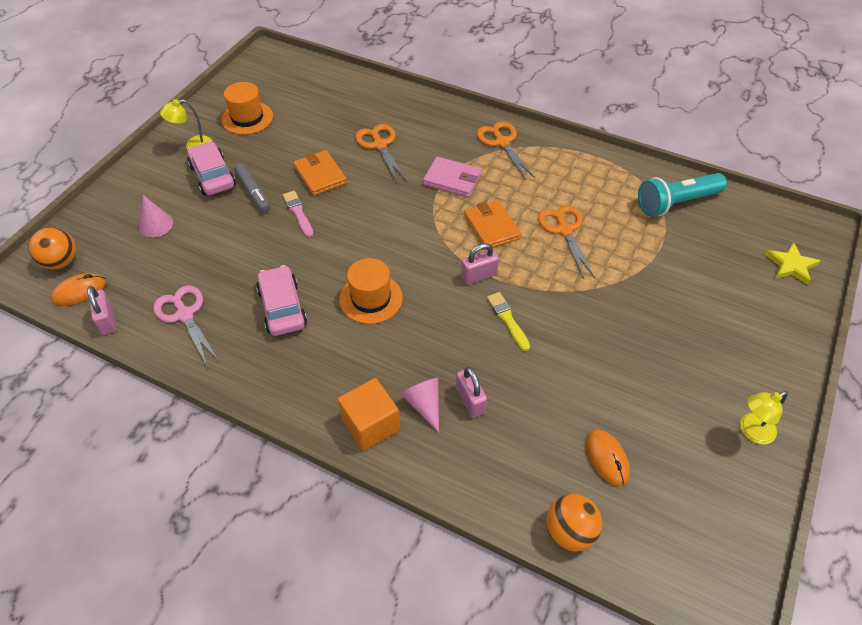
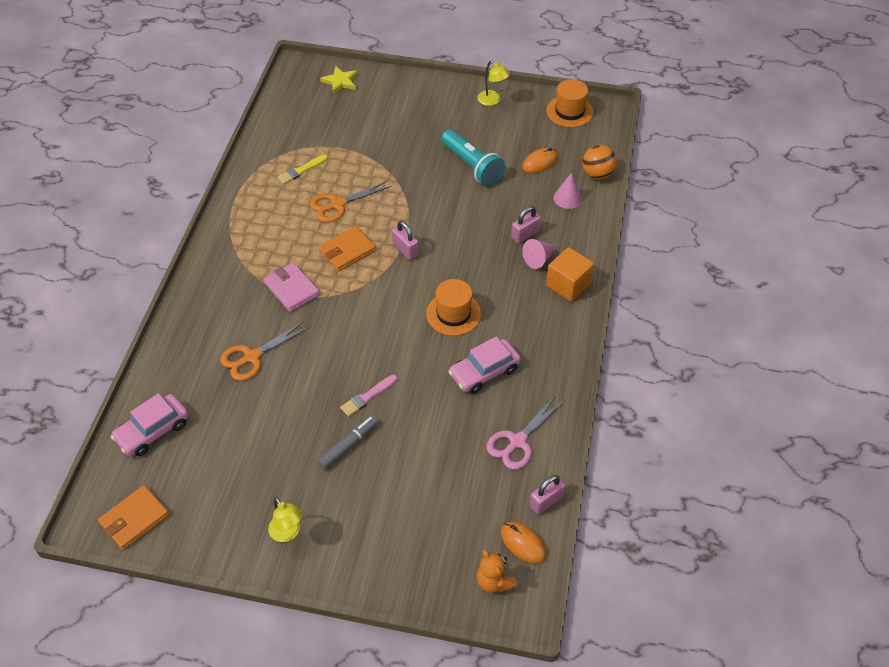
camera: 105 degrees left, 0 degrees up
(61, 262) = (494, 581): orange ball -> orange teddy bear
(156, 225) = (418, 515): pink cone -> pink cone (568, 198)
(212, 176) = (333, 492): pink car -> pink car (153, 431)
(247, 118) = (227, 496): orange hat -> orange hat (569, 111)
(320, 175) = (309, 395): orange wallet -> orange wallet (134, 519)
(452, 179) = (292, 289): pink wallet -> pink wallet turned 45 degrees counterclockwise
(502, 142) = (229, 261): orange scissors -> none
(507, 320) = (445, 225): yellow brush -> yellow brush (301, 170)
(676, 203) = (287, 142): turquoise flashlight -> turquoise flashlight (472, 166)

